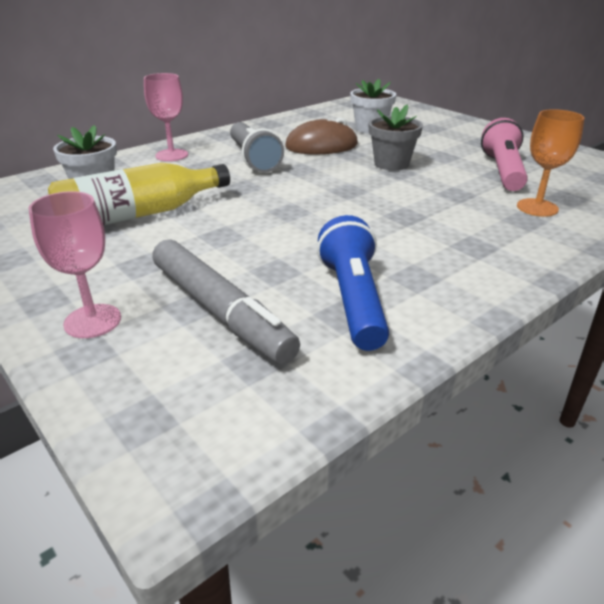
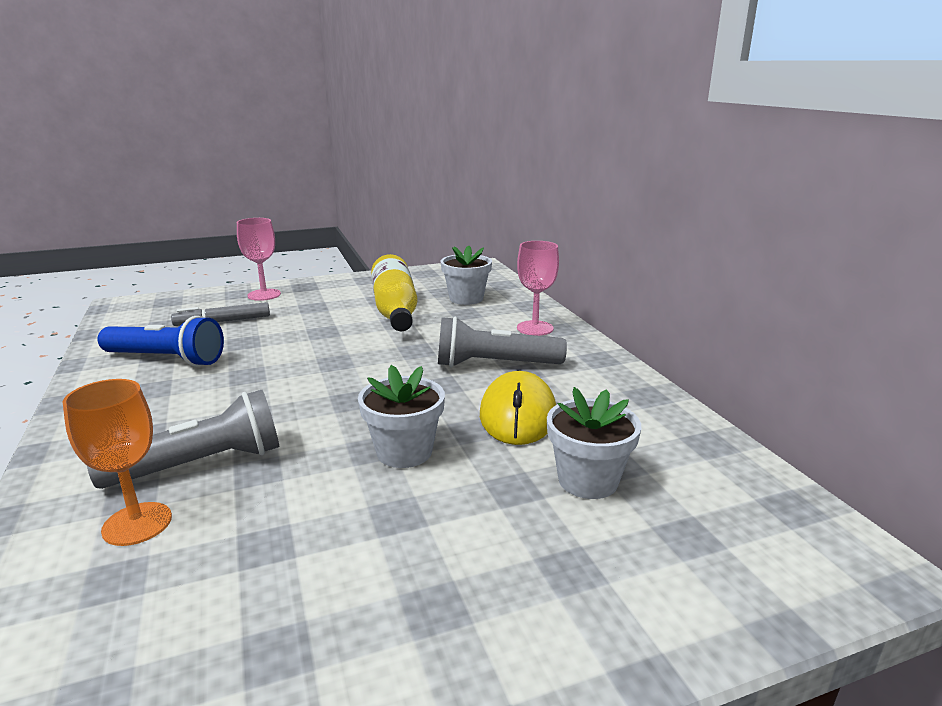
camera: 110 degrees right, 10 degrees down
(220, 311) = (223, 321): grey marker -> grey marker, size x0.62
(321, 146) = (518, 415): brown mouse -> yellow mouse
(391, 164) = (404, 452): grey flower pot -> white flower pot
(474, 211) = (200, 464): none -> grey flashlight
(502, 171) = (275, 556): pink flashlight -> none

